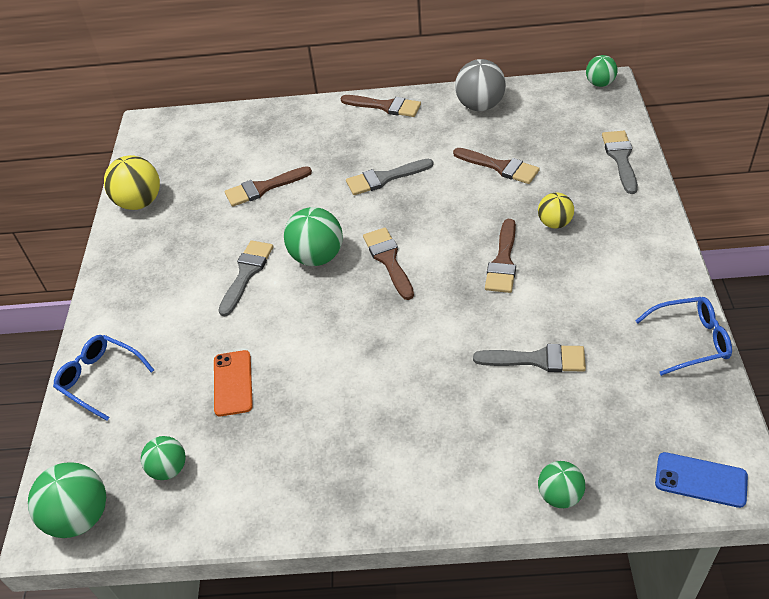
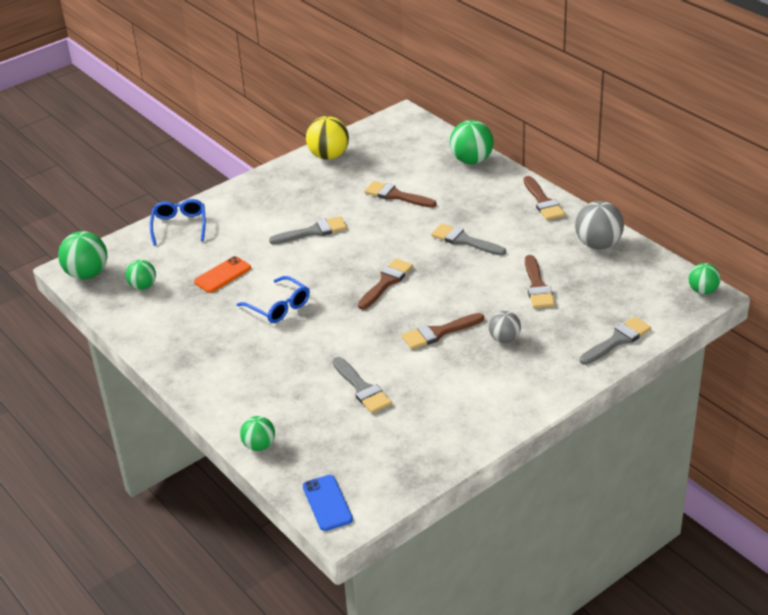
camera: 50 degrees right, 10 degrees down
(317, 257) = (357, 251): green ball -> green ball (471, 160)
(554, 223) = (504, 339): yellow ball -> grey ball
(690, 340) = (451, 452): blue glasses -> blue glasses (279, 307)

